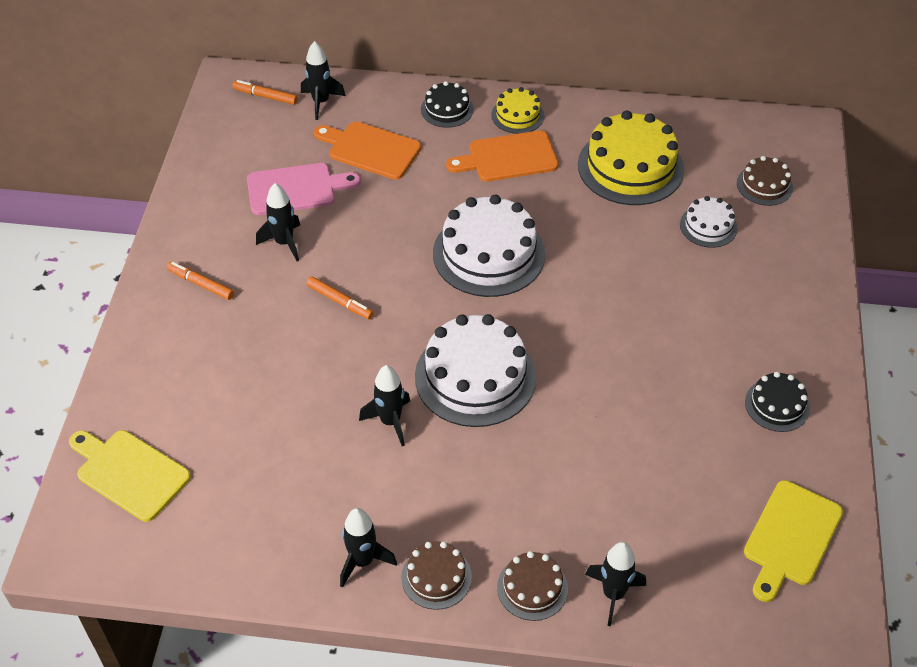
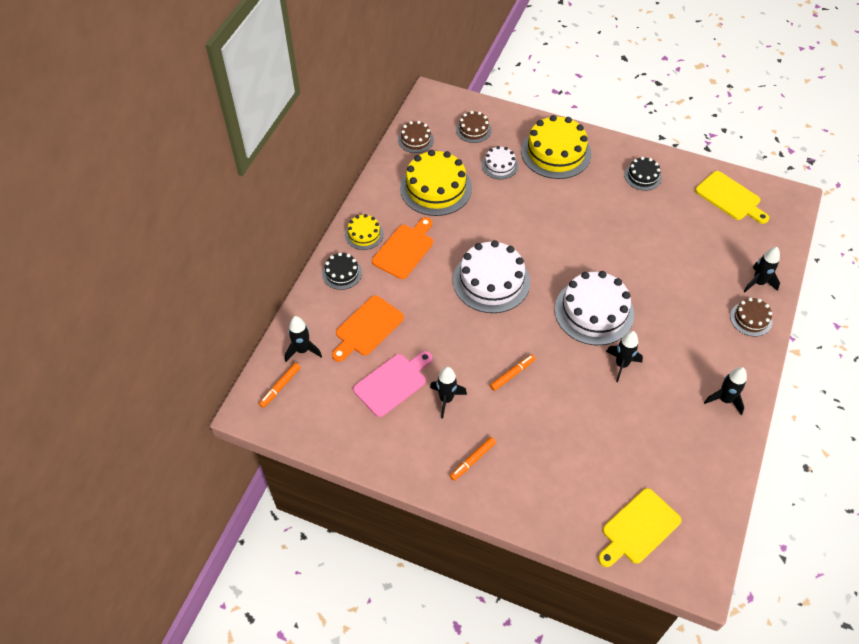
camera: 75 degrees left, 5 degrees up
(296, 189) = (392, 383): pink cutting board -> pink cutting board turned 45 degrees clockwise
(436, 577) = (739, 364): brown cake -> brown cake (415, 139)
(508, 158) = (404, 249): orange cutting board -> orange cutting board turned 150 degrees counterclockwise
(770, 287) = (556, 152): none -> yellow cake

